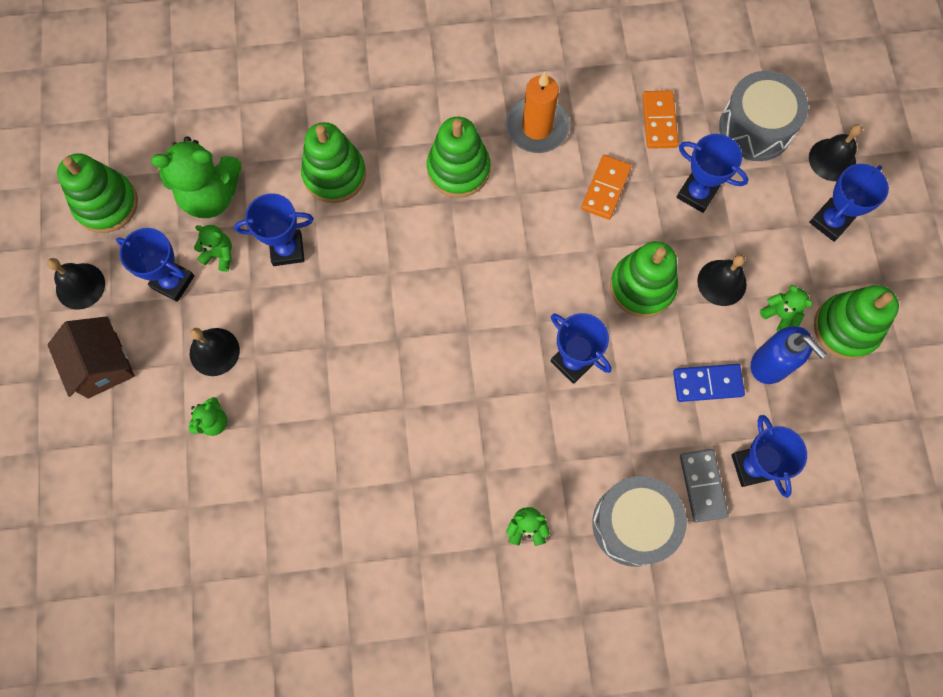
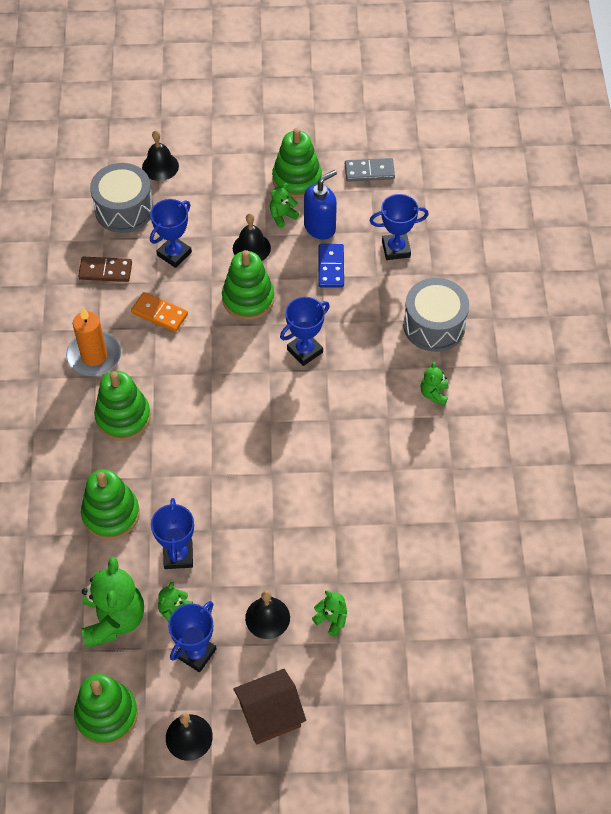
camera: 85 degrees left, 15 degrees down
(659, 121) = (105, 271): orange domino -> brown domino
(702, 486) = (408, 280): grey domino -> grey domino (369, 172)
(830, 221) = (211, 175): blue trophy -> none

